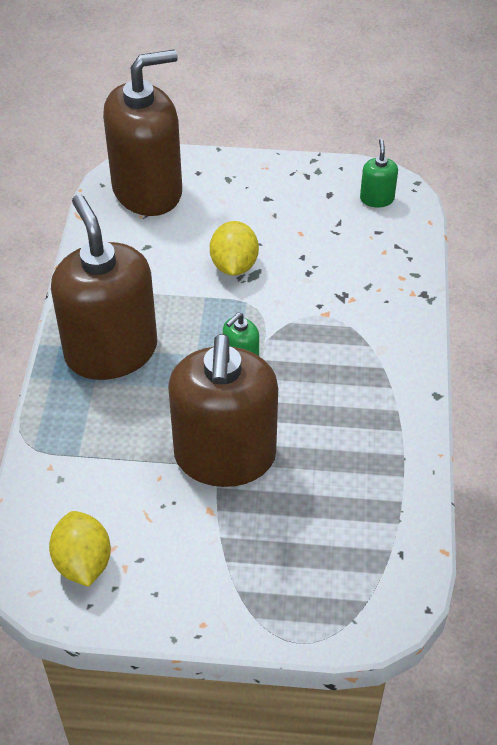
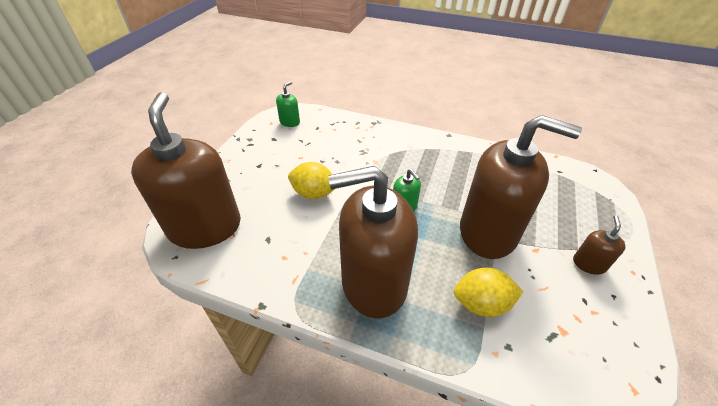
camera: 75 degrees left, 5 degrees down
(83, 562) = (595, 342): yellow lemon -> yellow lemon (481, 303)
(201, 571) = (588, 264): none -> brown soap dispenser
(377, 198) = (290, 122): green soap dispenser -> green soap dispenser turned 105 degrees clockwise

